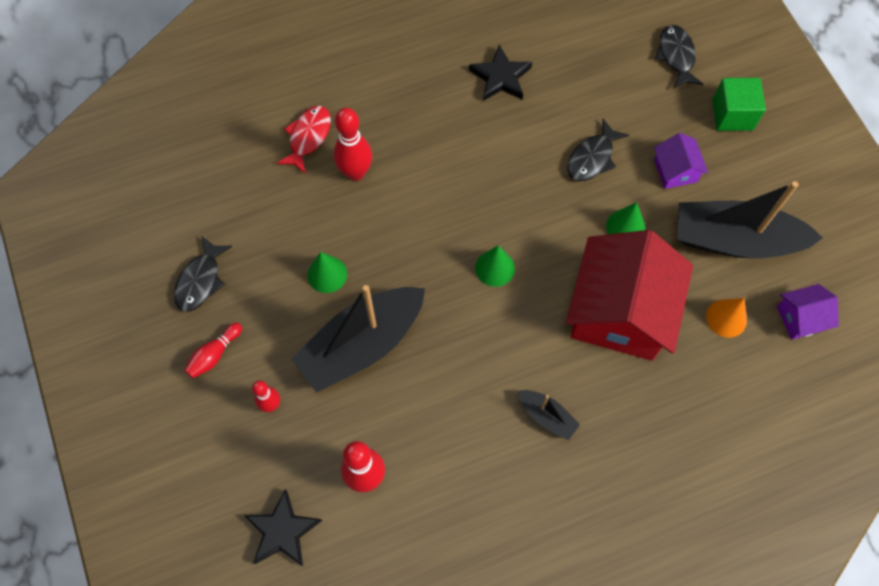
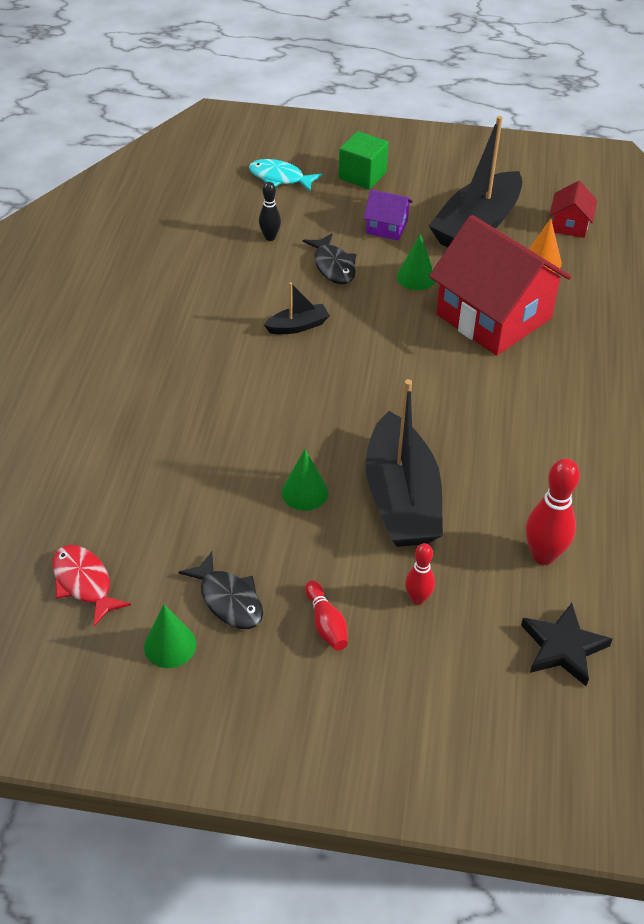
camera: 60 degrees left, 20 degrees down
(308, 137) = (136, 440): red fish -> red fish (84, 583)
(355, 172) = (209, 423): red bowling pin -> none
(495, 268) = (392, 372): green cone -> green cone (170, 645)
(500, 77) = (200, 283): black star -> none
(547, 416) = (561, 404): black boat -> black boat (298, 326)
(593, 93) = (270, 237): none -> black bowling pin
(676, 56) = (280, 178): black fish -> turquoise fish
(800, 318) = (569, 225): purple house -> red house

